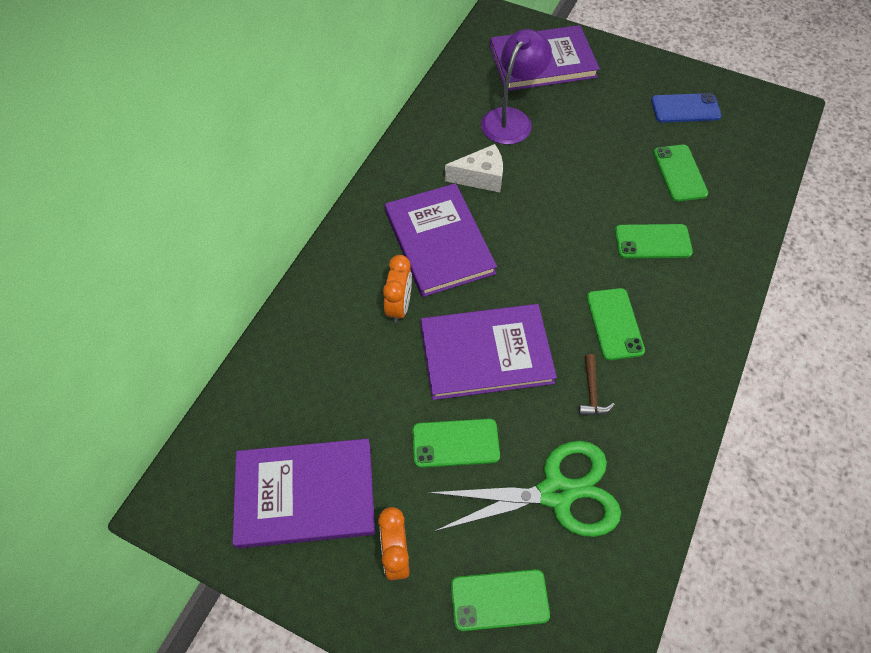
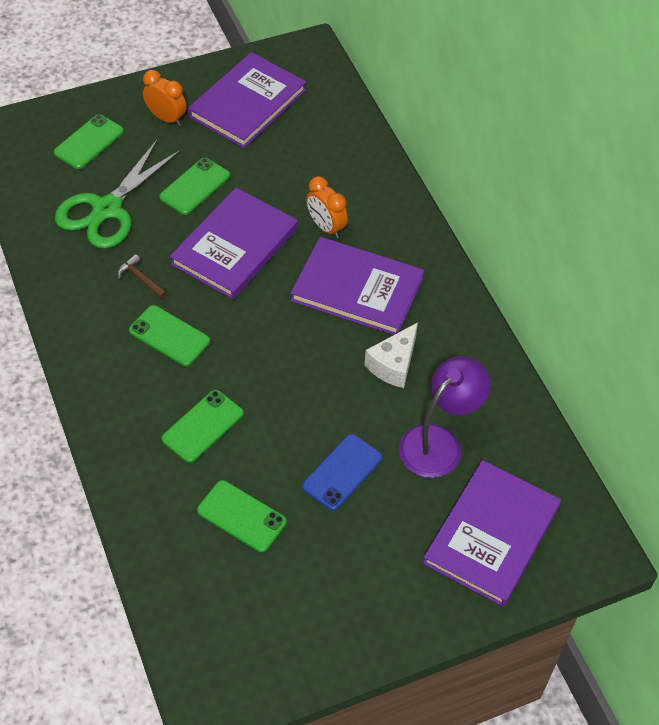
camera: 130 degrees right, 5 degrees down
(511, 119) = (439, 442): purple lamp -> purple lamp turned 120 degrees counterclockwise
(685, 108) = (305, 603): blue phone -> blue phone (342, 472)

